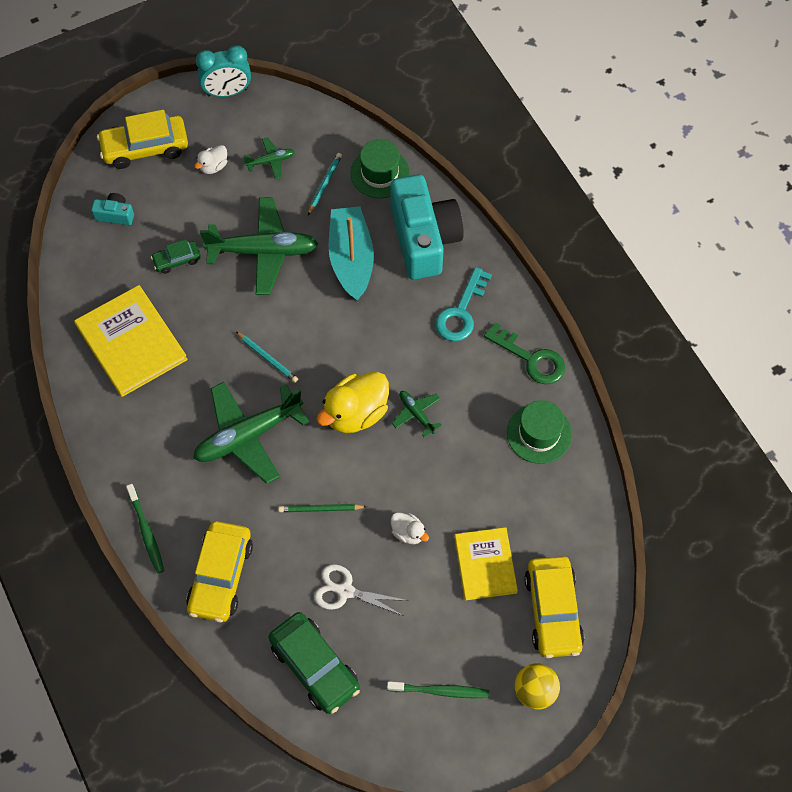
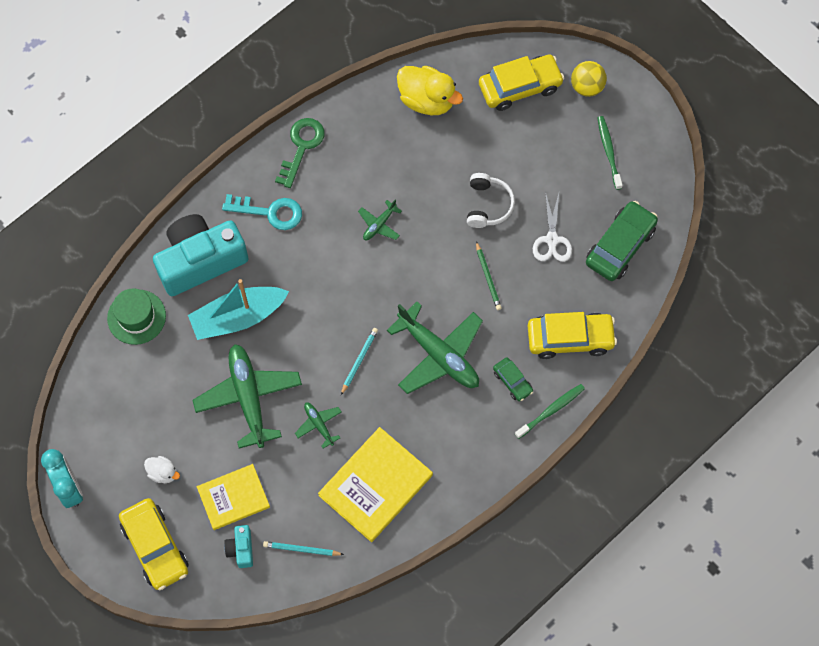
camera: 105 degrees left, 5 degrees up
(177, 260) = (277, 473): green car -> green car (512, 381)
(270, 161) = (145, 420): green plane -> green plane (319, 425)
(324, 184) = (160, 363): turquoise pencil -> turquoise pencil (301, 549)
(356, 413) = (392, 273): yellow duck -> yellow duck (427, 100)
(408, 533) = (488, 205): white duck -> white headphones
(485, 564) = (497, 142): yellow book -> yellow book (233, 498)
(539, 433) = (370, 127): green hat -> none

